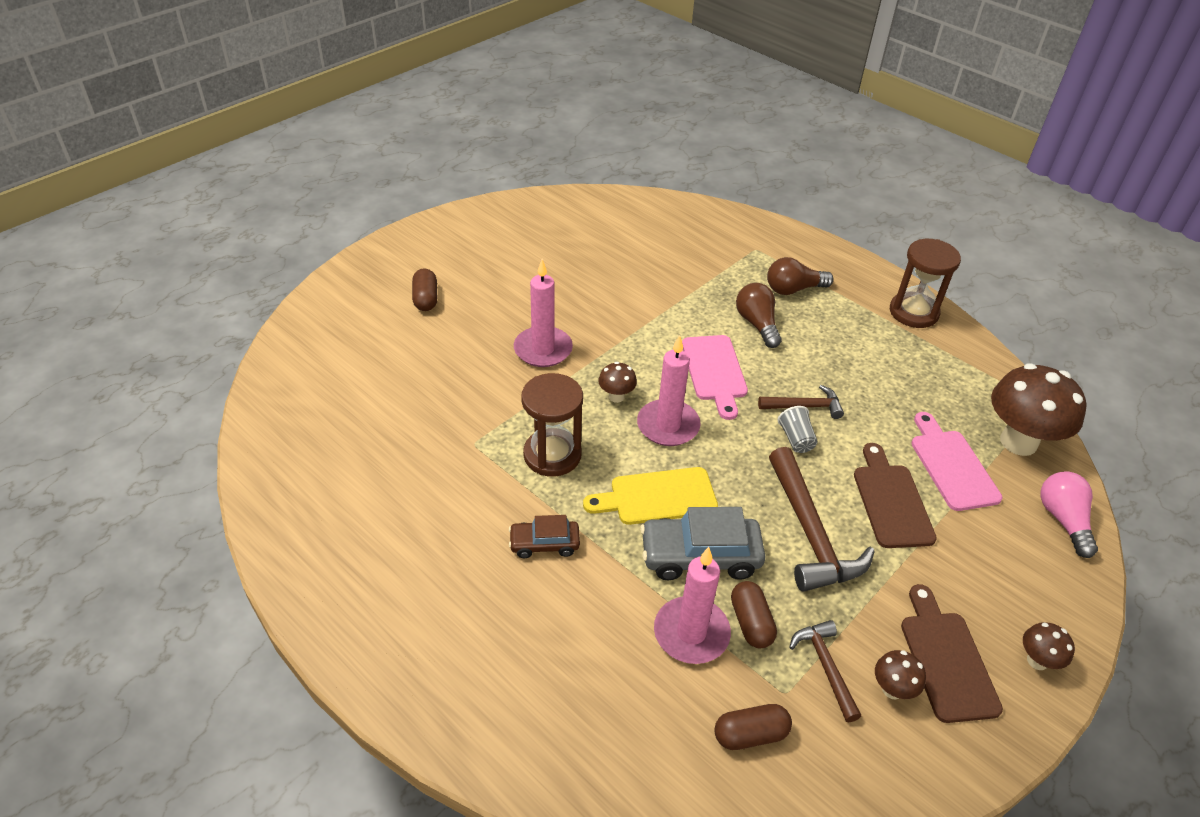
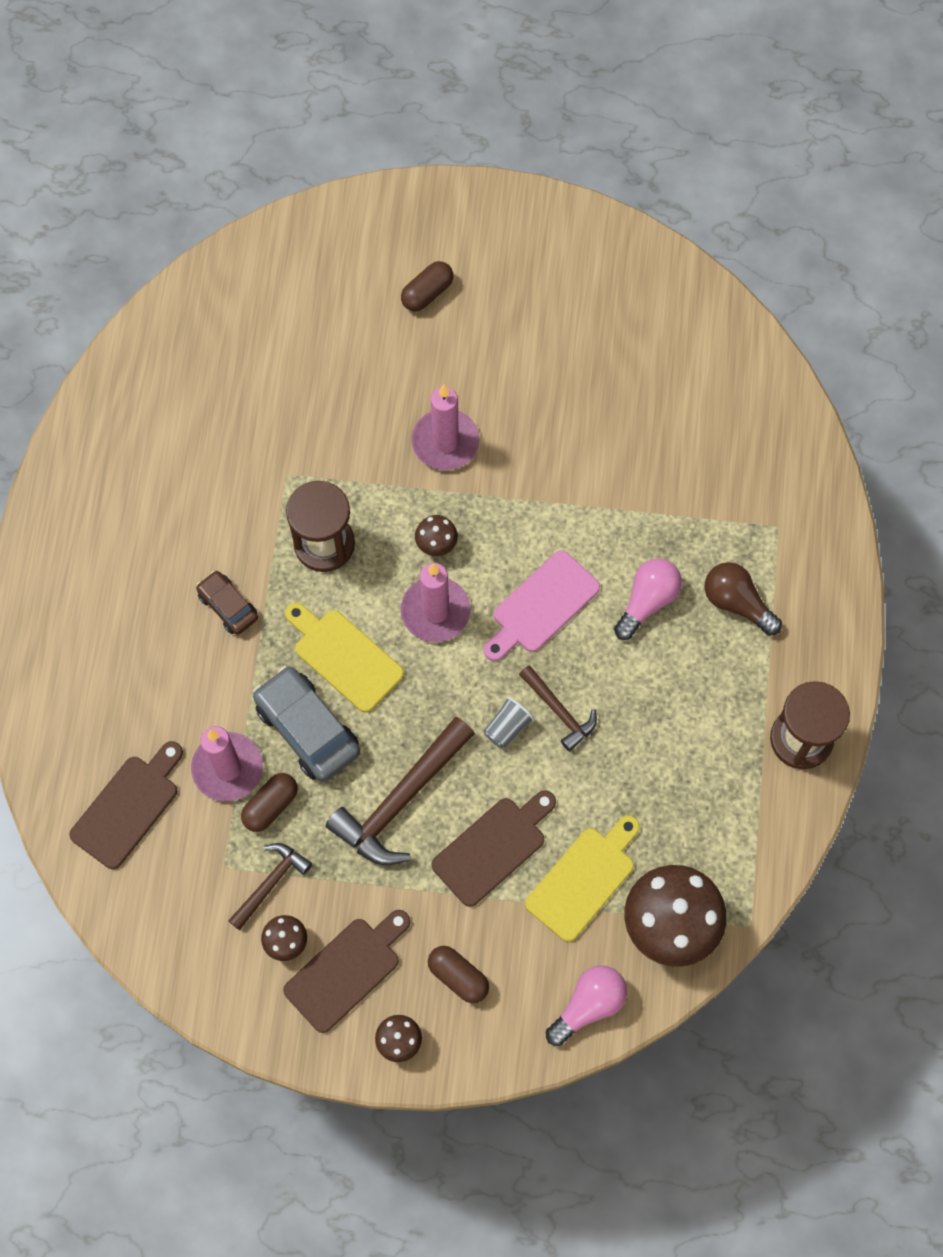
camera: 55 degrees right, 25 degrees up
(668, 737) = (128, 807): none -> brown cutting board
(750, 734) = (171, 861): brown capsule -> brown capsule (458, 976)
(757, 324) = (647, 601): brown light bulb -> pink light bulb
(951, 466) = (584, 879): pink cutting board -> yellow cutting board

